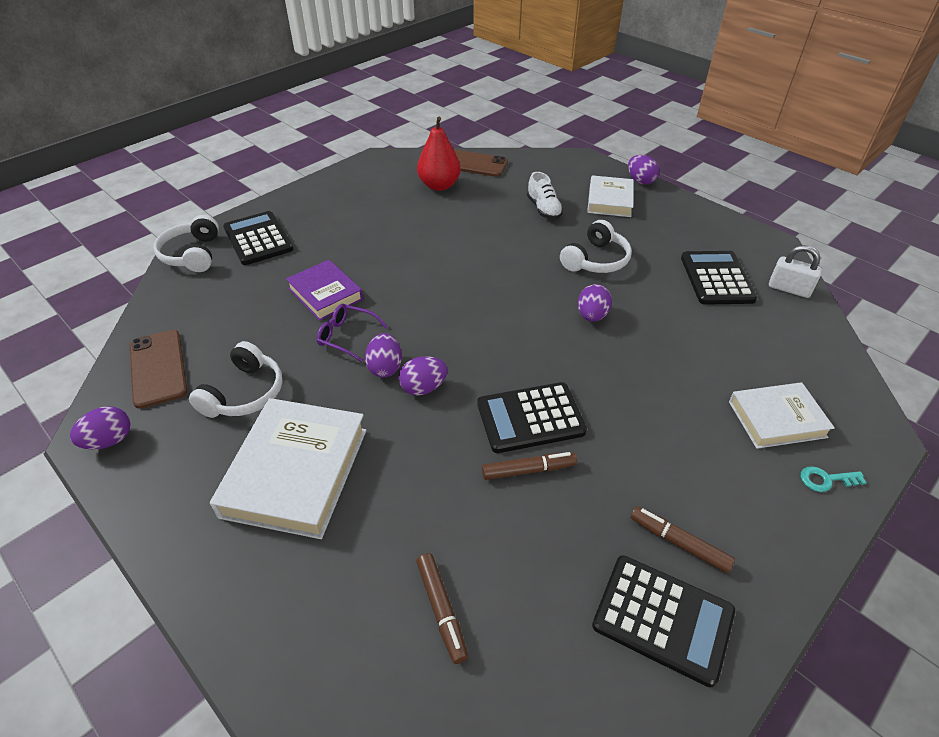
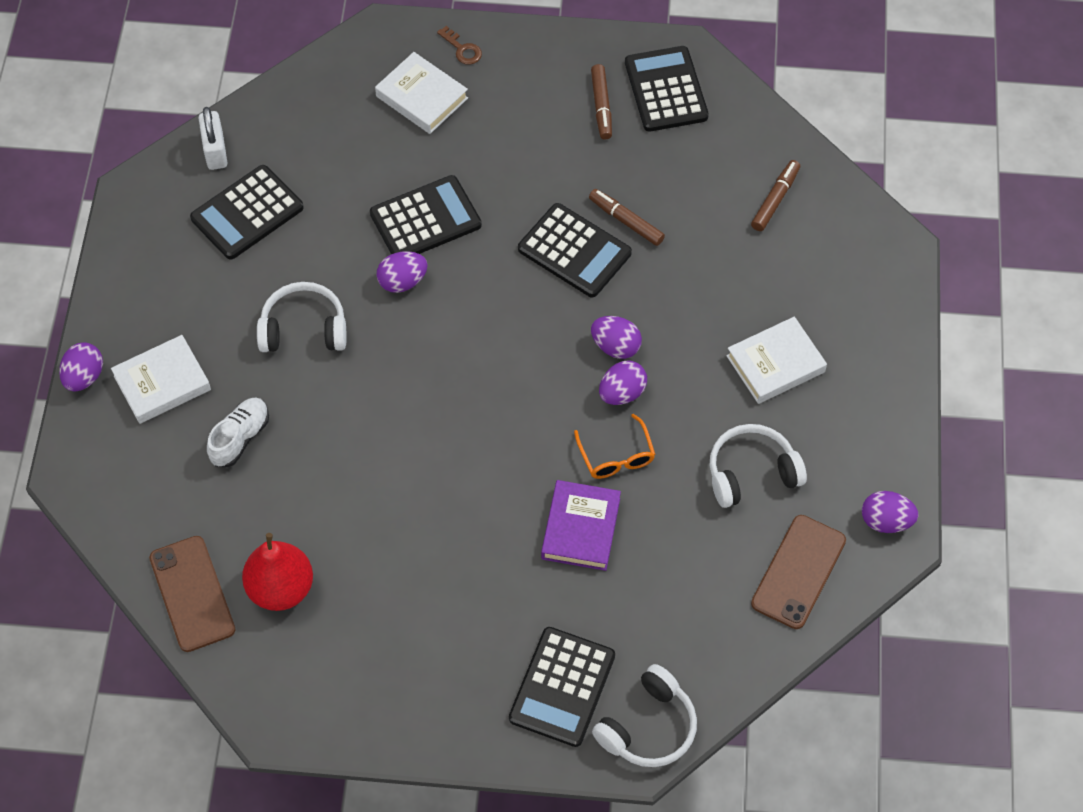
camera: 130 degrees left, 15 degrees up
(296, 472) = (775, 364): white book -> white book, size x0.62
(347, 336) = (616, 456): purple glasses -> orange glasses
(638, 354) = (425, 219): none -> black calculator
(826, 480) = (462, 49): turquoise key -> brown key

